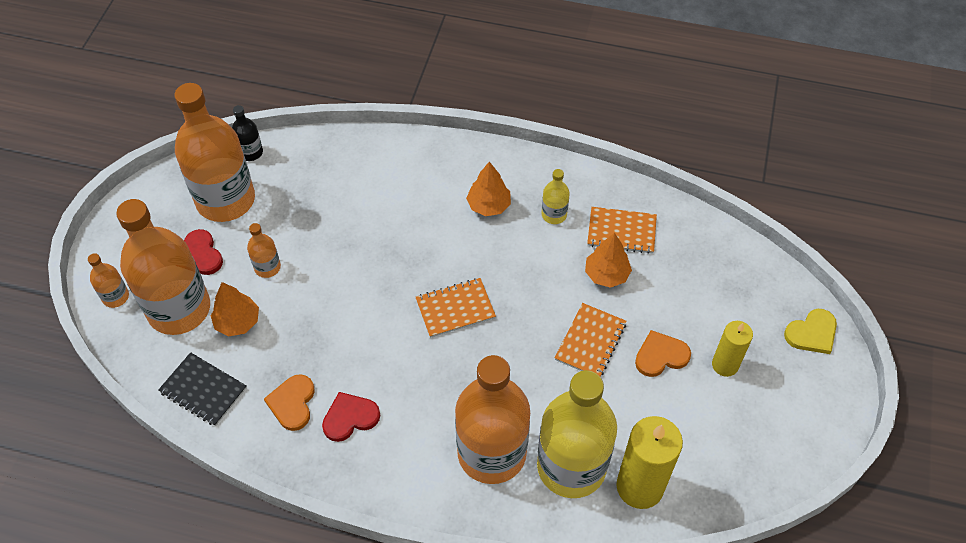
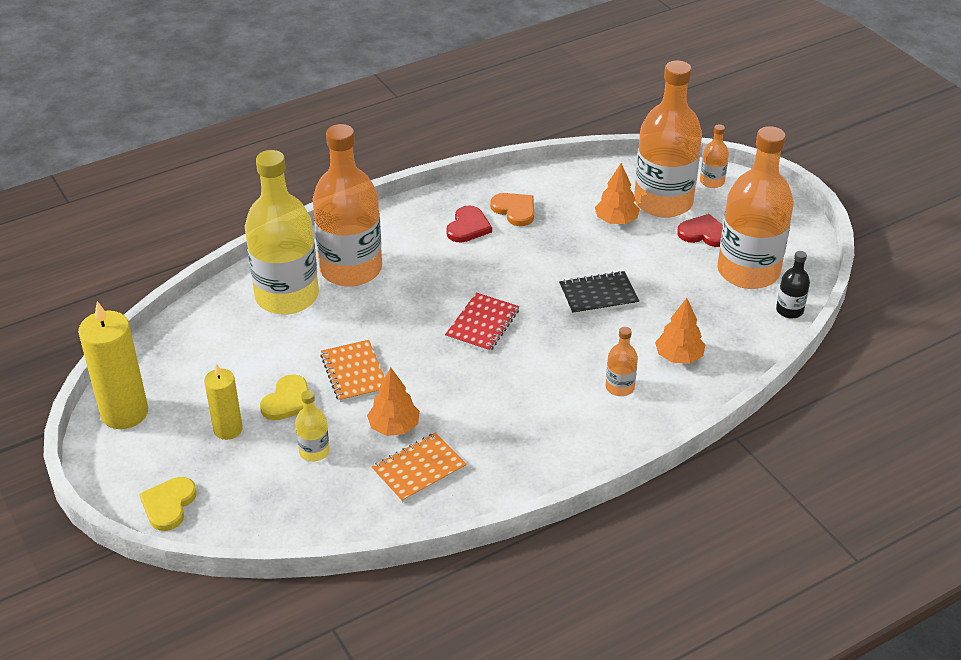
camera: 135 degrees right, 15 degrees down
(203, 390) = (578, 181): black notebook -> black notebook (598, 295)
(267, 267) = (649, 257): orange bottle -> orange bottle (620, 387)
(455, 309) = (482, 324): orange notebook -> red notebook
(488, 205) = (555, 408): orange tree -> orange tree (679, 357)
(554, 214) = (492, 440): yellow bottle -> yellow bottle (314, 451)
(640, 486) = (226, 316): yellow candle -> yellow candle (124, 413)
(660, 355) = (288, 401): orange heart -> yellow heart

